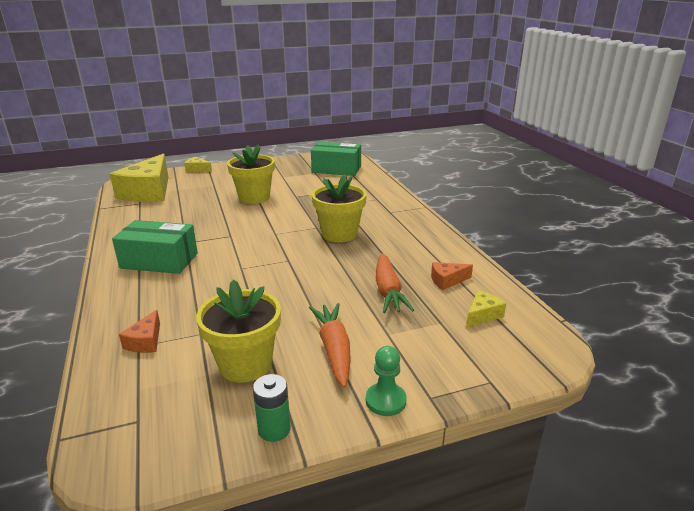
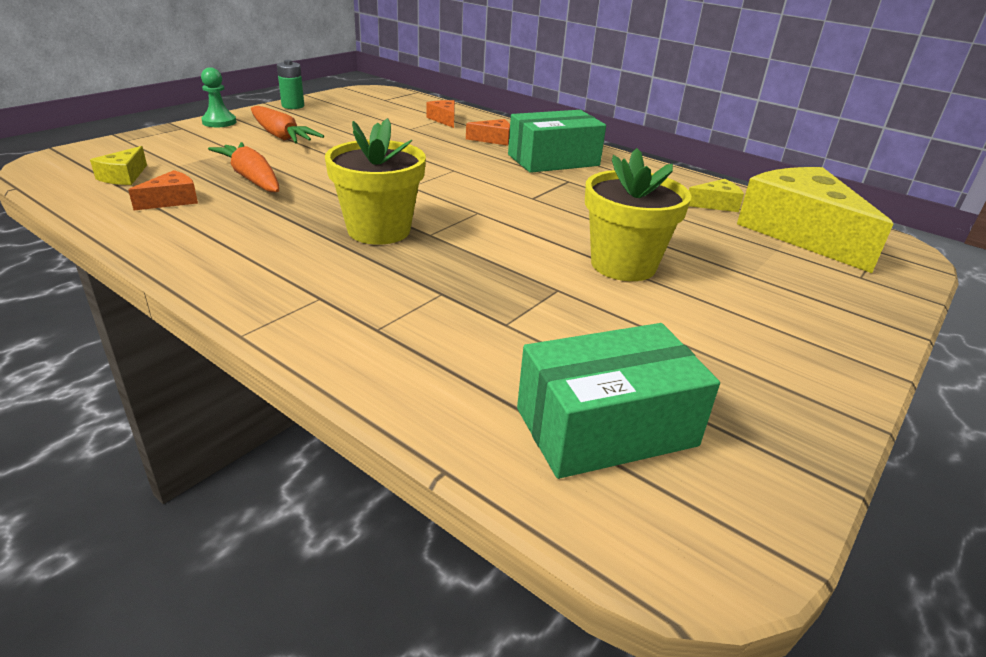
camera: 145 degrees right, 5 degrees up
(157, 295) = (493, 140): none -> orange cheese
(197, 169) = (883, 308): yellow cheese -> yellow cheese (716, 204)
(245, 364) = (347, 121): yellow flower pot -> none

